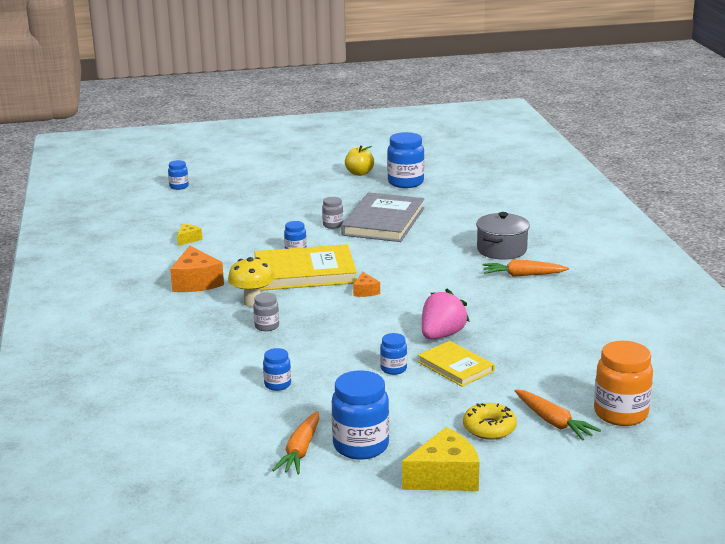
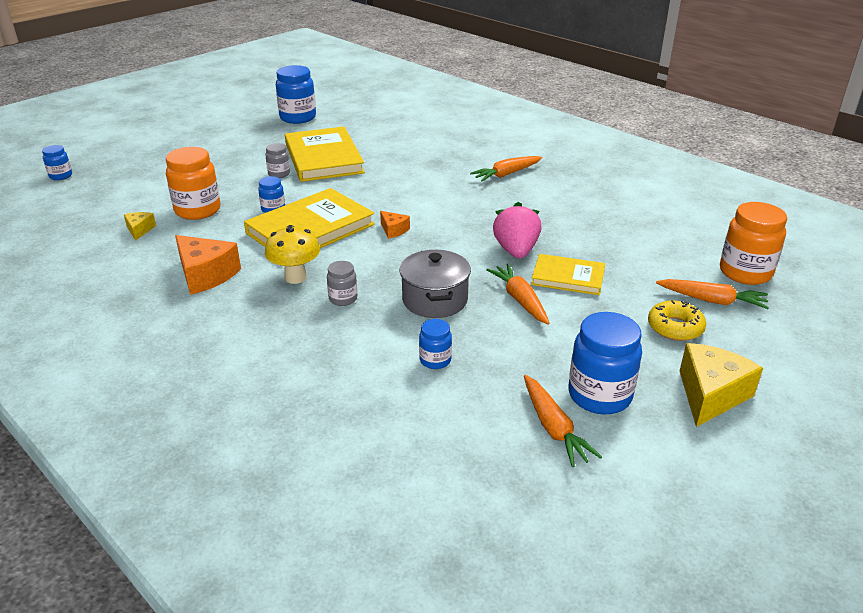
camera: 35 degrees left, 10 degrees up
(242, 236) = (198, 210): none -> orange jar
(359, 173) = (243, 119): yellow apple -> none
(383, 221) = (323, 158): grey book -> yellow book
(393, 369) = (520, 300): blue jar -> orange carrot
(501, 250) = (459, 157): grey pot -> grey pot (435, 300)

